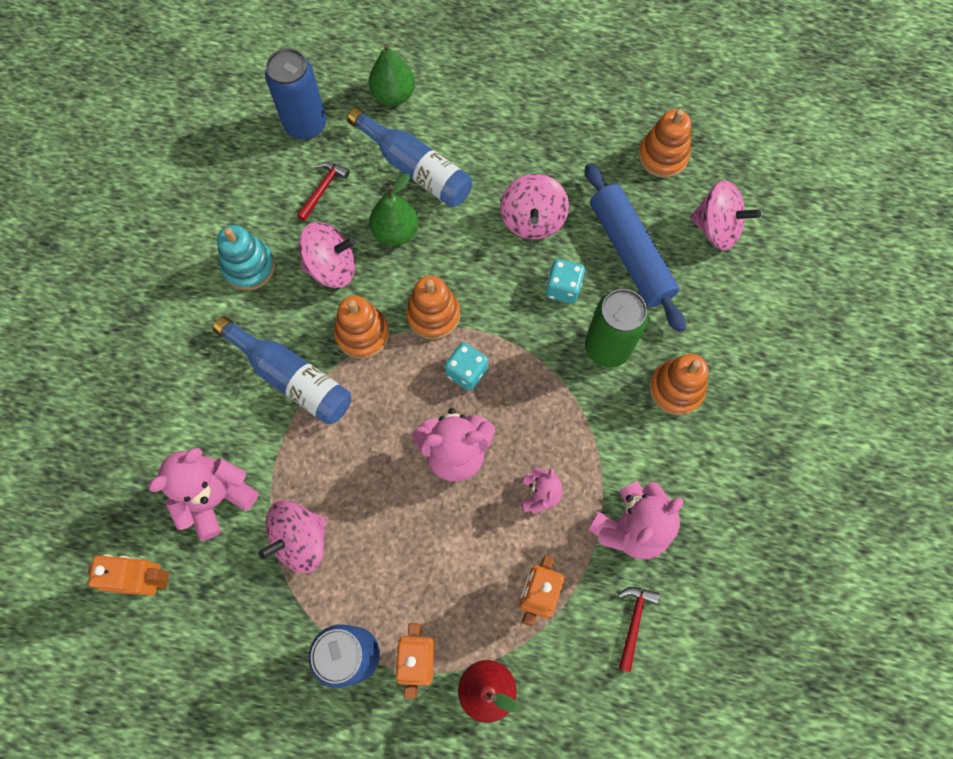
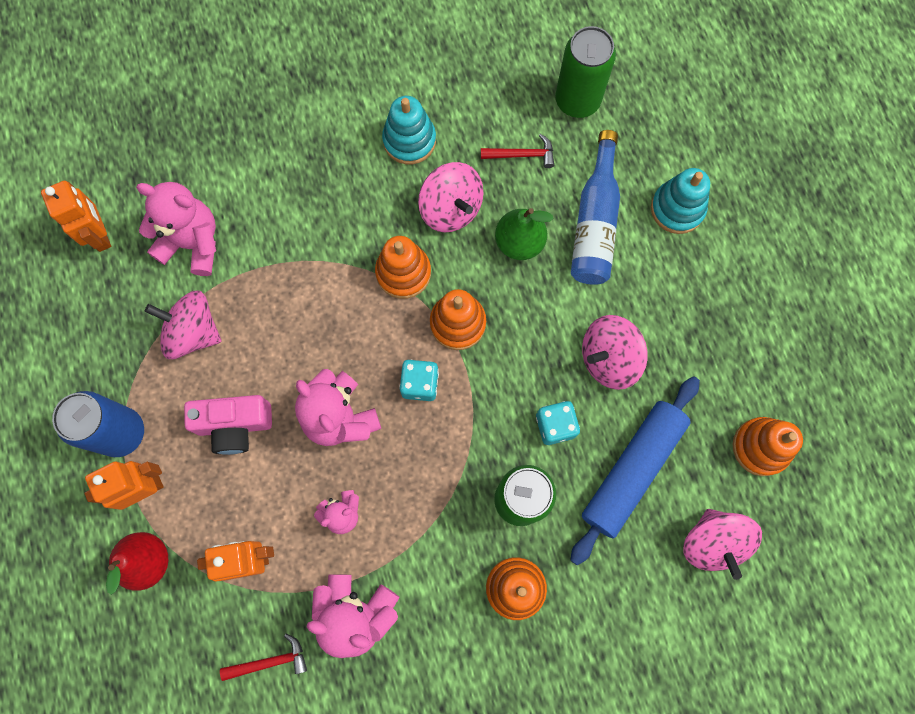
camera: 60 degrees right, 5 degrees up
(292, 378) = (328, 239): blue bottle -> none
(305, 125) = (577, 100): blue can -> green can
(393, 95) = (659, 157): green pear -> none
(409, 546) = (235, 425): none -> pink camera
(443, 106) = (677, 209): none -> turquoise stacking toy

